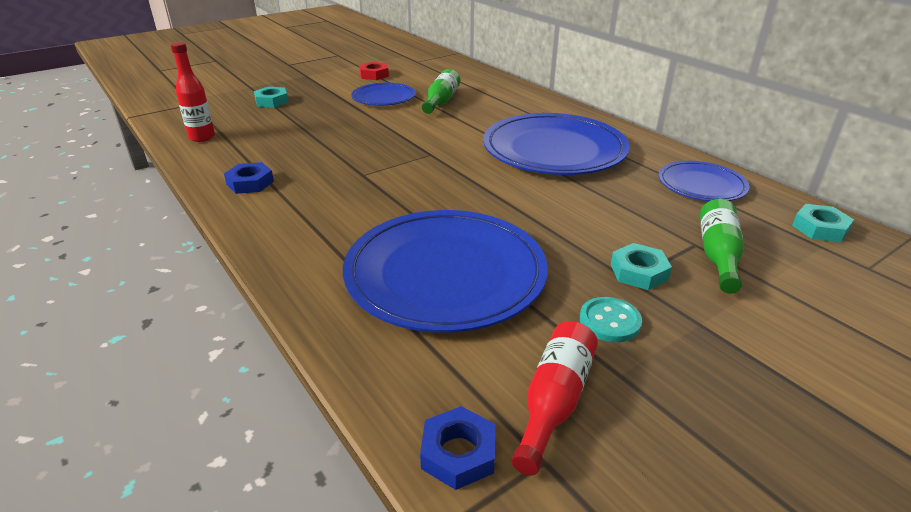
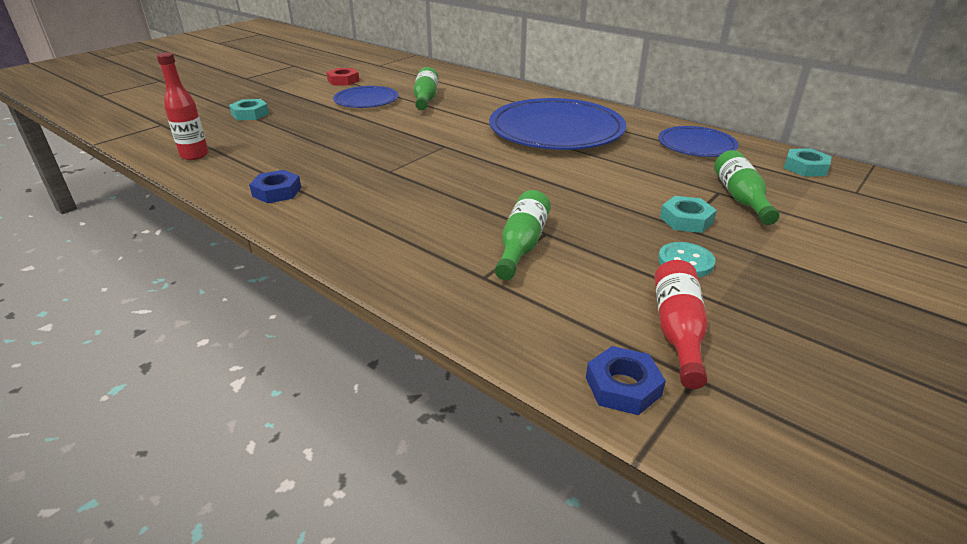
camera: 15 degrees left, 0 degrees up
(445, 274) = (522, 245): blue plate -> green bottle

